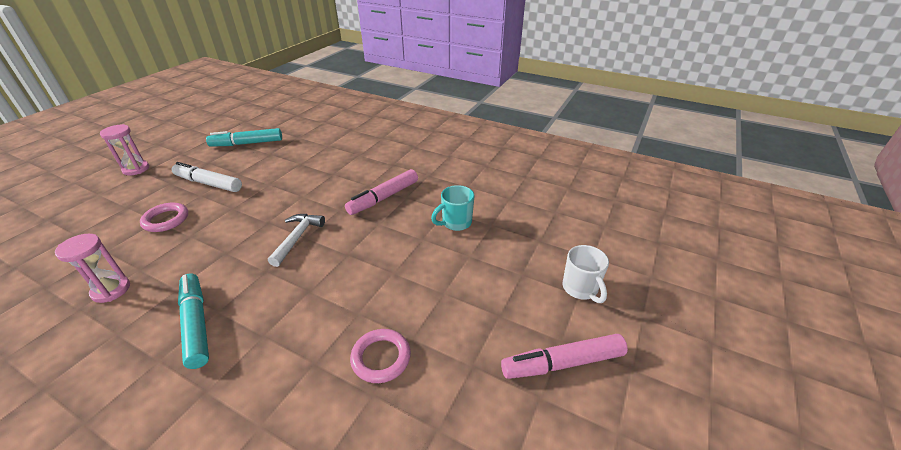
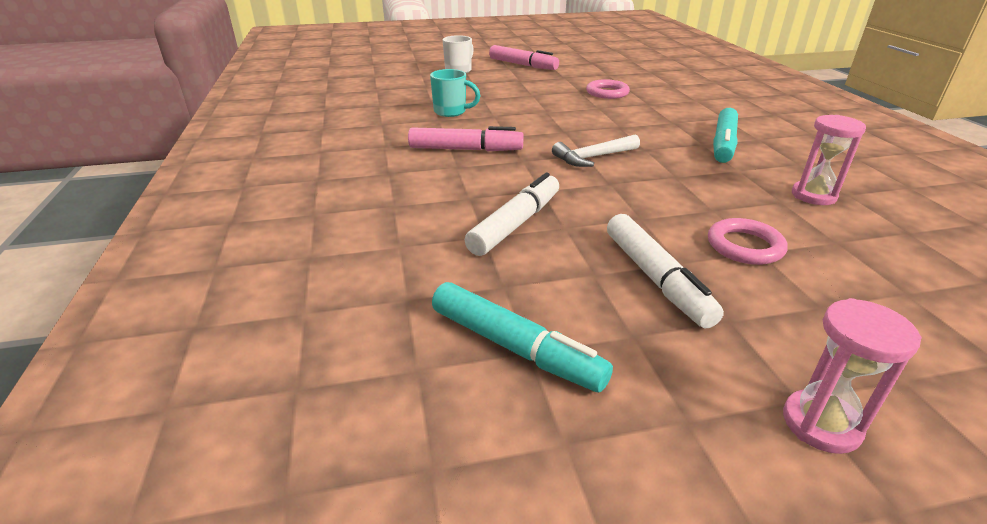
camera: 130 degrees left, 5 degrees down
(293, 174) = (515, 224): none -> white marker

